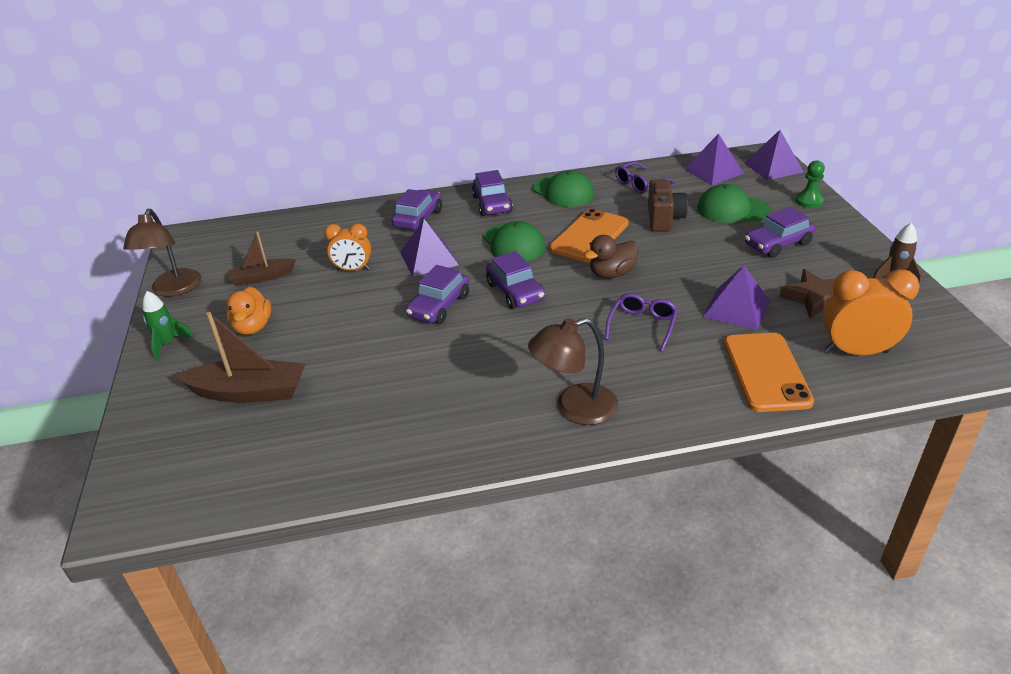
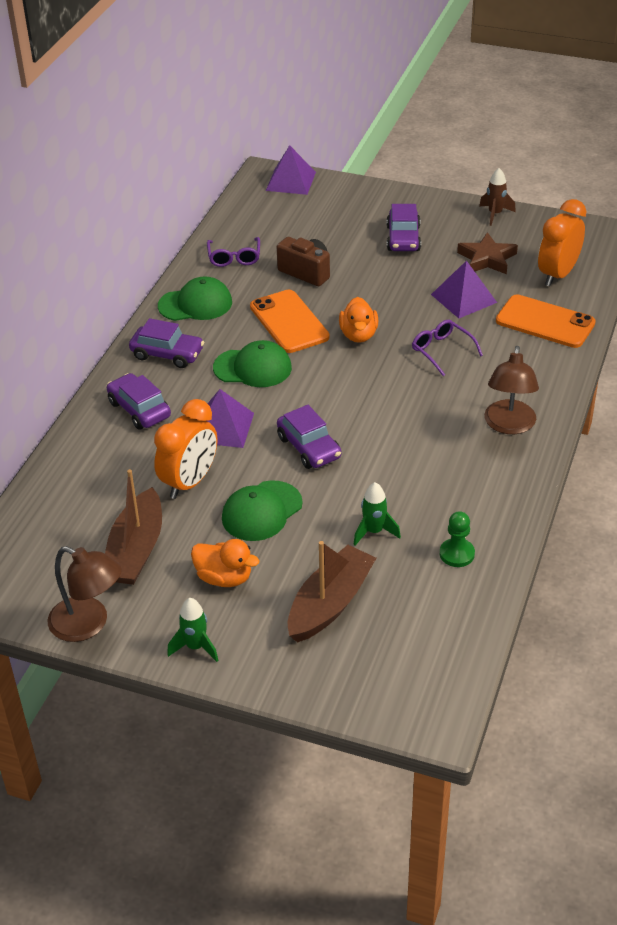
camera: 60 degrees left, 5 degrees up
(262, 277) = (136, 550): brown boat -> brown boat, size x1.61
(353, 270) = (189, 482): orange clock -> orange clock, size x1.53
(356, 381) = (374, 532): none -> green rocket
(515, 292) = (331, 396): purple car -> none
(612, 274) = (358, 335): brown duck -> orange duck
(713, 171) = (260, 211): purple pyramid -> none
(732, 209) = (331, 233): green cap -> green cap (262, 511)
(809, 201) = (361, 193): green pawn -> green pawn (457, 554)

